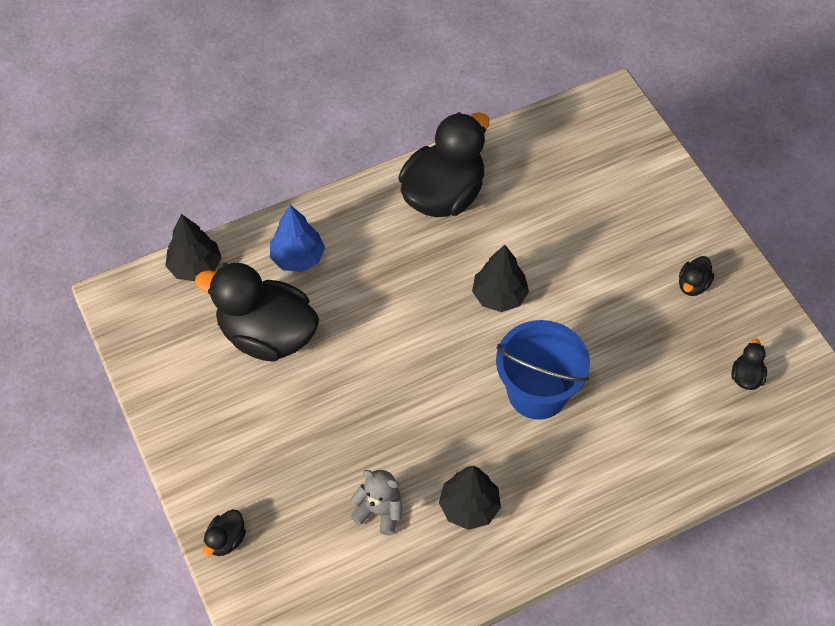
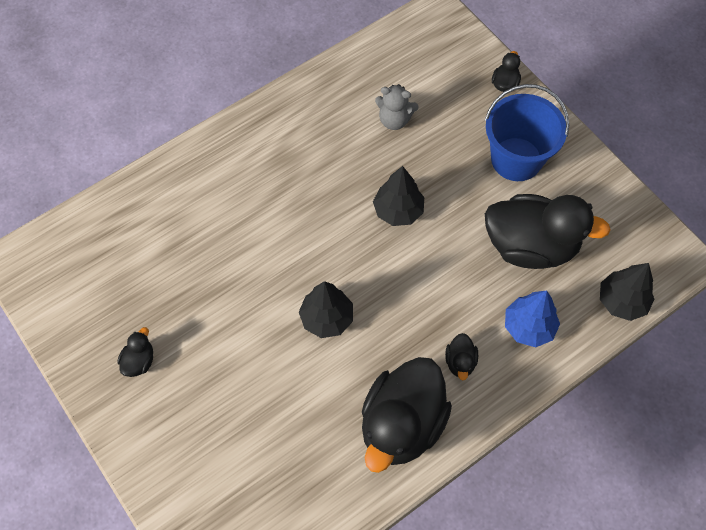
camera: 170 degrees right, 5 degrees up
(469, 507) = (324, 133): black tree -> black tree (398, 211)
(537, 392) = (280, 232): blue bucket -> blue bucket (516, 159)
(746, 377) = (93, 275): black duck -> black duck (460, 362)

